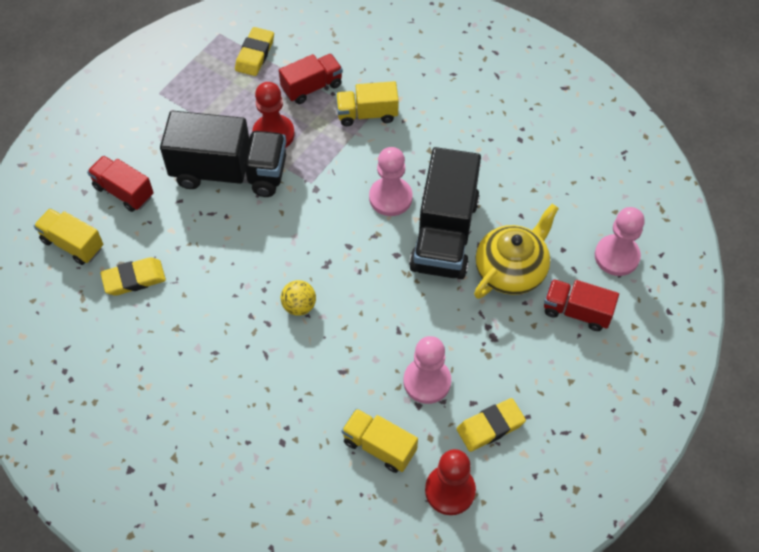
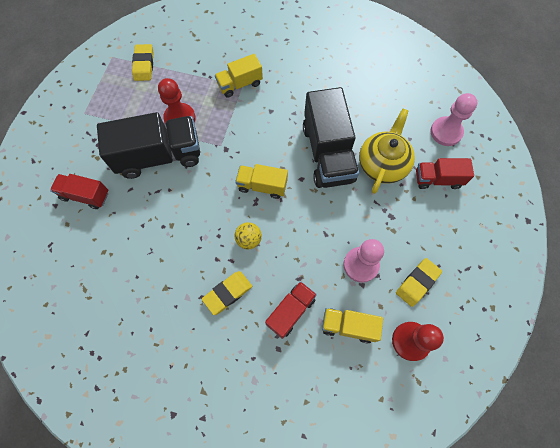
camera: 20 degrees left, 10 degrees up
(72, 244) = (61, 249): yellow truck -> yellow truck (262, 186)
(134, 279) = (119, 260): yellow eraser -> yellow eraser (227, 293)
(312, 87) = (193, 76): red truck -> red truck (290, 311)
(390, 198) = (280, 139): pink pawn -> none

